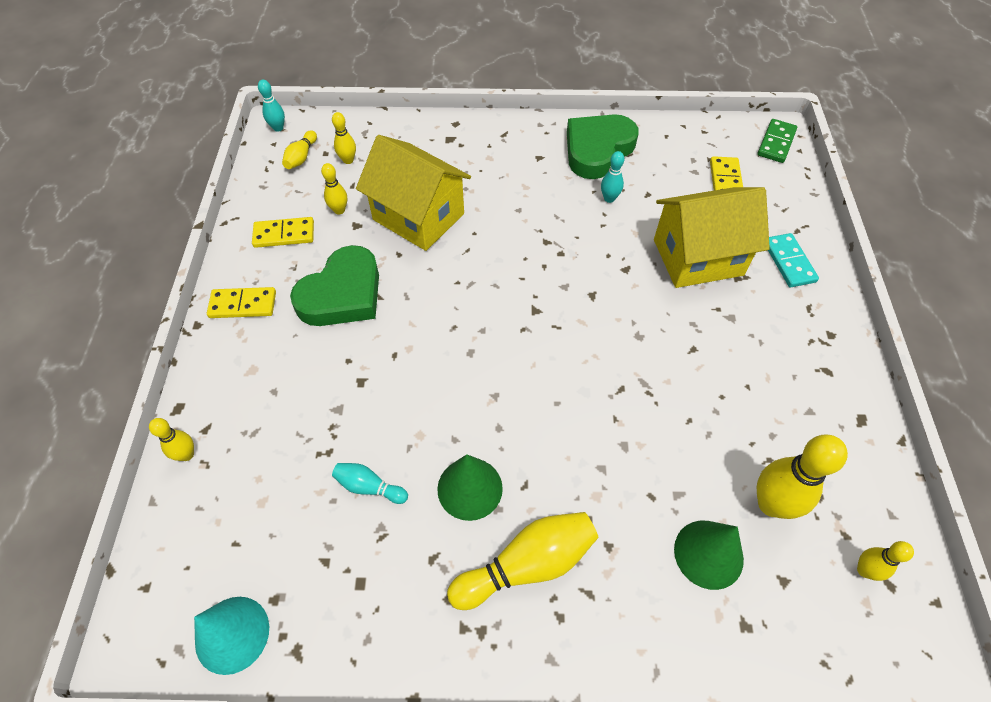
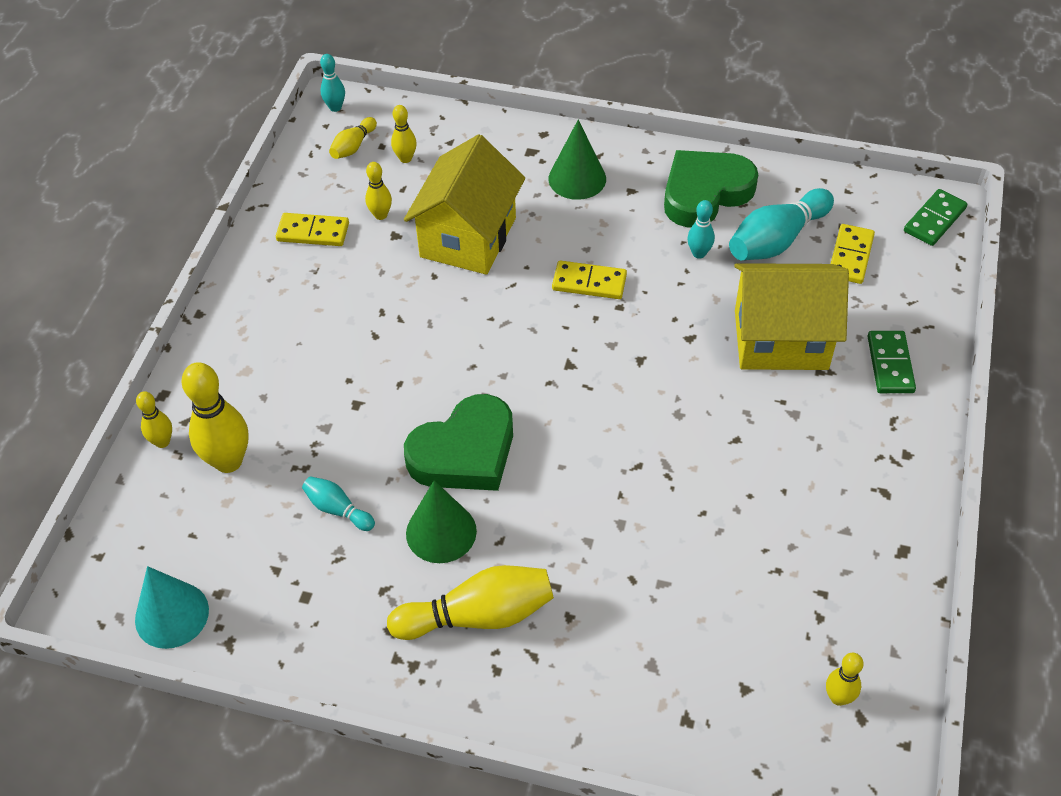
camera: 15 degrees right, 5 degrees down
(243, 305) = (251, 301): yellow domino -> yellow domino (589, 283)
(342, 294) = (360, 309): green heart -> green heart (464, 452)
(418, 217) = (468, 237): yellow house -> yellow house turned 60 degrees clockwise
(665, 178) = (776, 240): none -> turquoise bowling pin
(708, 554) = (673, 646): green cone -> green cone (577, 178)
(771, 504) = (761, 613): yellow bowling pin -> yellow bowling pin (228, 461)
(788, 262) = (890, 364): turquoise domino -> green domino

